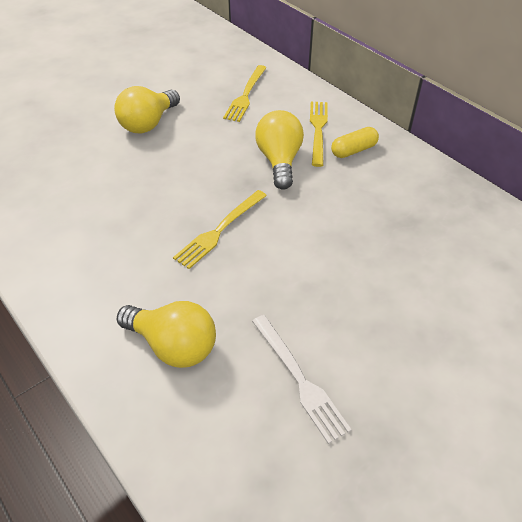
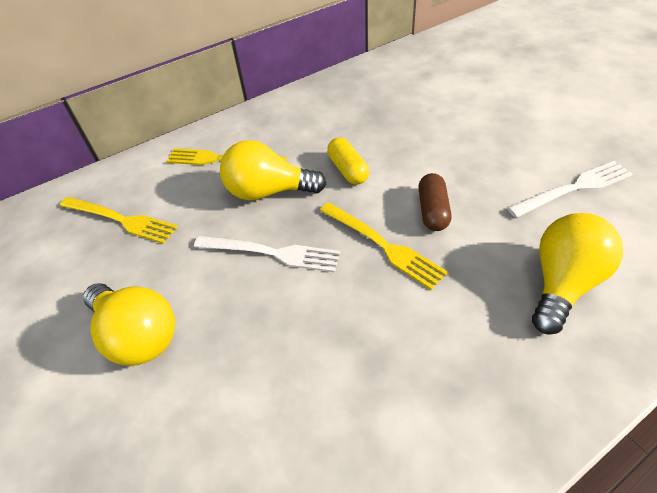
camera: 80 degrees left, 0 degrees up
(212, 170) = (271, 253): none -> white fork
(261, 262) = (433, 211): none -> brown capsule
(353, 150) = (265, 136): yellow capsule -> yellow capsule (348, 170)

